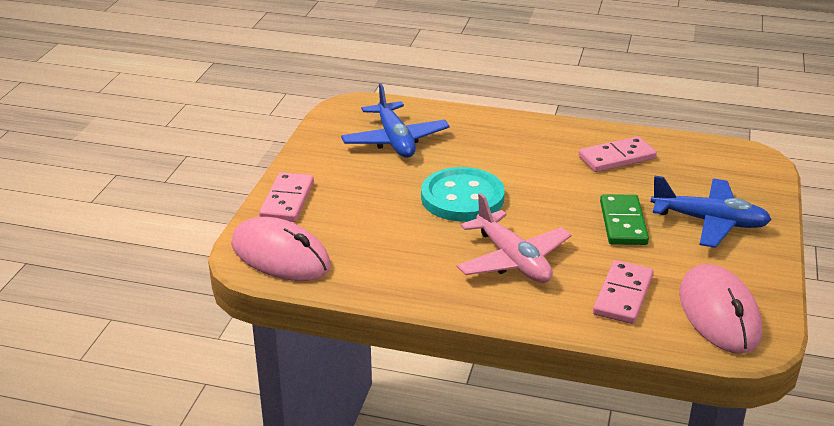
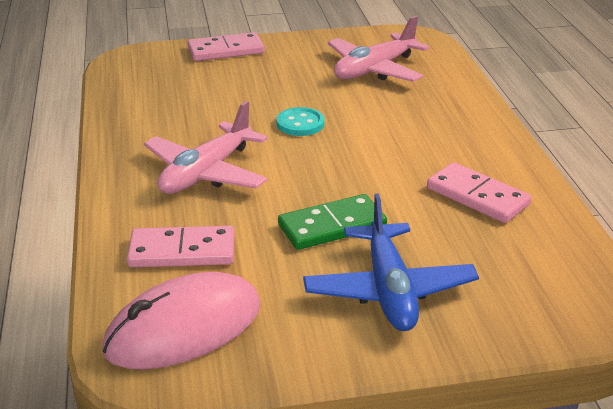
camera: 65 degrees right, 0 degrees up
(280, 255) = (140, 68): pink mouse -> none
(395, 140) = (374, 70): blue plane -> pink plane
(462, 198) = (300, 124): turquoise button -> turquoise button, size x0.52

